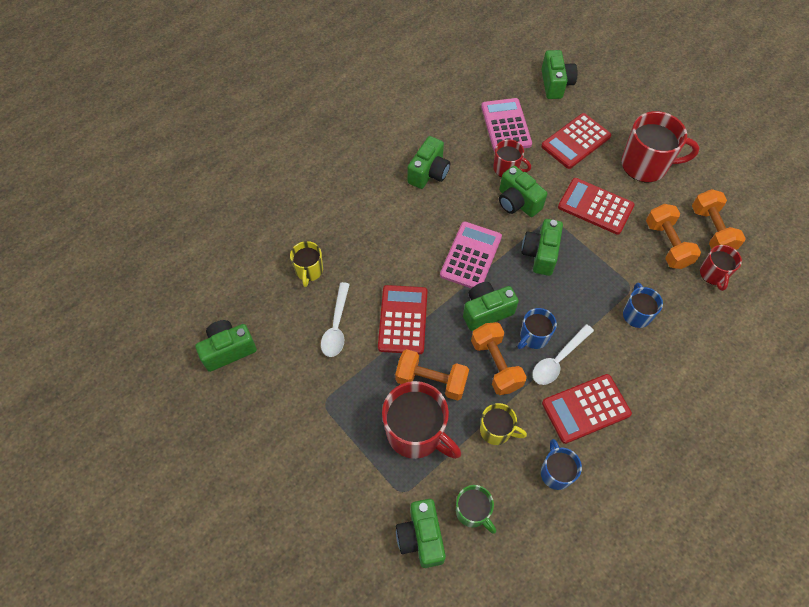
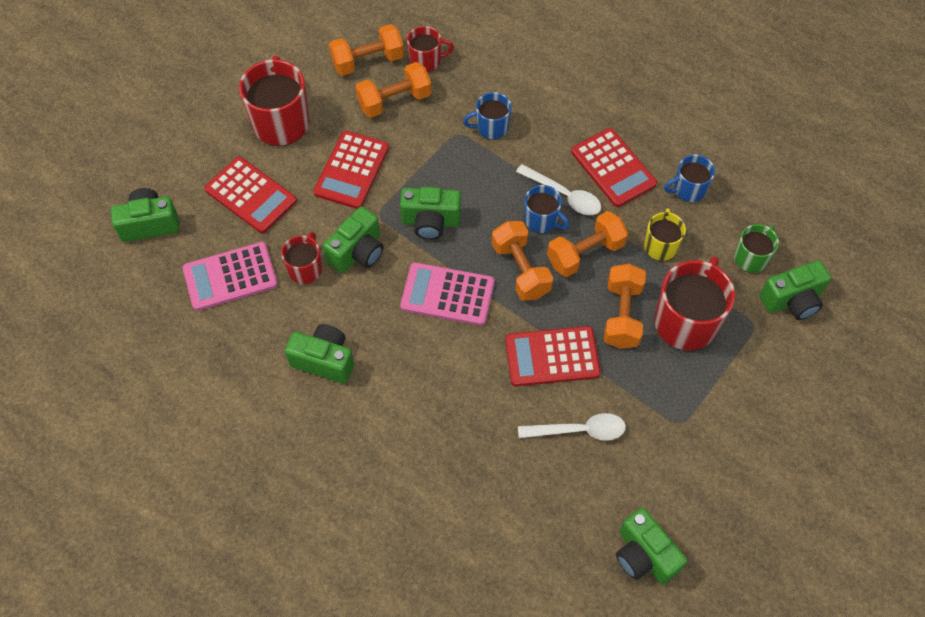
camera: 100 degrees left, 0 degrees up
(309, 271) = (507, 482): yellow mug -> none
(486, 311) = (520, 270): green camera -> orange dumbbell

